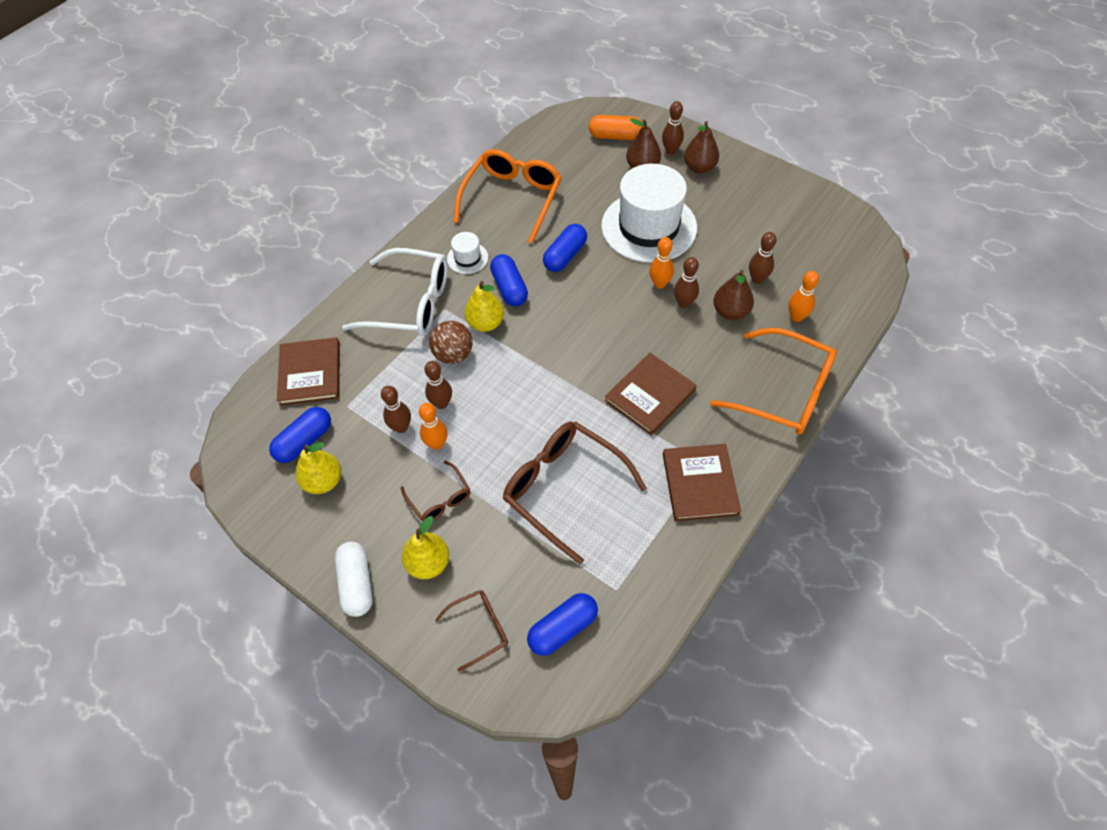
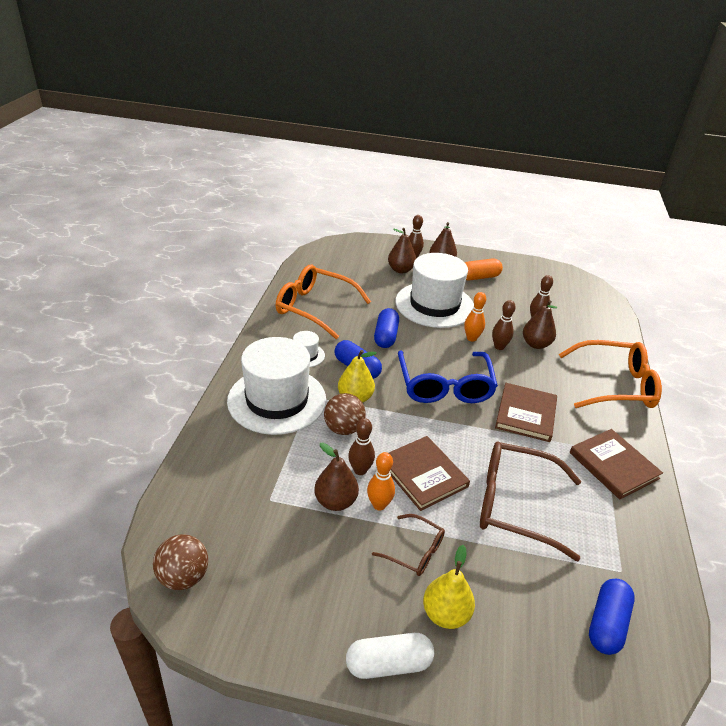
camera: 30 degrees left, 20 degrees down
(245, 451) = (183, 577): none -> brown ball
(304, 441) = (244, 545): blue capsule -> none
(310, 373) = (213, 482): brown book -> brown book (423, 474)
(323, 481) = (288, 576): yellow pear -> none
(357, 583) = (388, 664): white capsule -> white capsule turned 60 degrees counterclockwise
(401, 427) = (335, 501): brown bowling pin -> brown pear
(410, 303) = (277, 400): white glasses -> white hat
(479, 628) = (537, 656): brown glasses -> none
(512, 199) = (315, 308): orange glasses -> orange glasses turned 60 degrees counterclockwise
(586, 336) = (444, 386): none -> blue glasses
(615, 136) = (366, 255): orange capsule -> orange capsule (479, 277)
(796, 317) = (581, 337): orange bowling pin -> none

